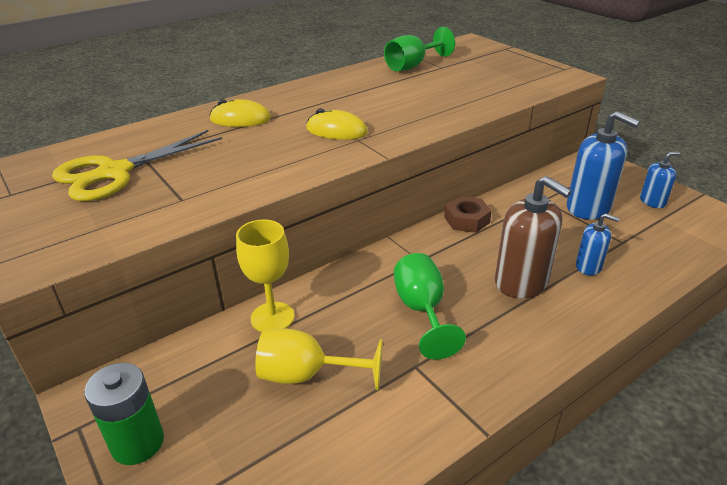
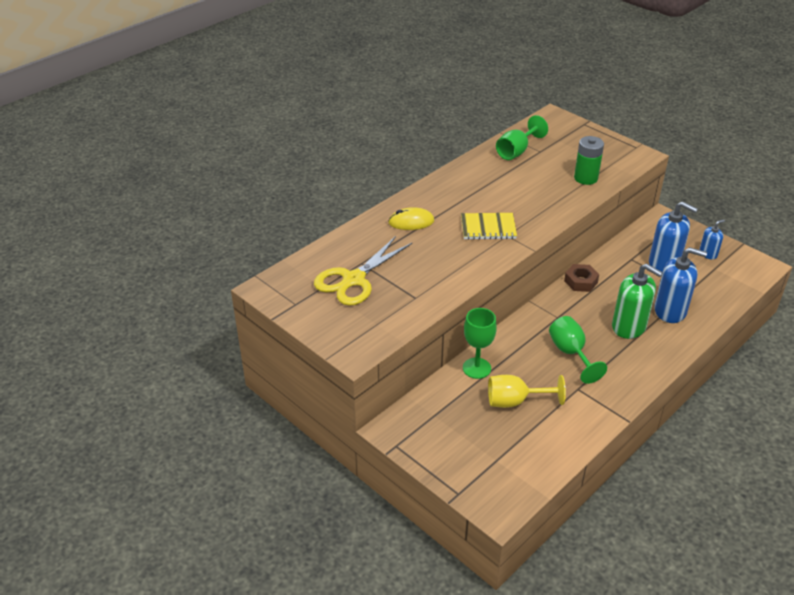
camera: 10 degrees left, 5 degrees up
(137, 443) = (436, 449): green battery -> green battery (585, 178)
(272, 317) = (476, 368): yellow goblet -> green goblet
(336, 131) = (488, 228): yellow mouse -> yellow notebook
(521, 282) = (629, 327): brown soap dispenser -> green soap dispenser
(588, 266) = (670, 311): blue soap dispenser -> blue soap dispenser, size x1.86

